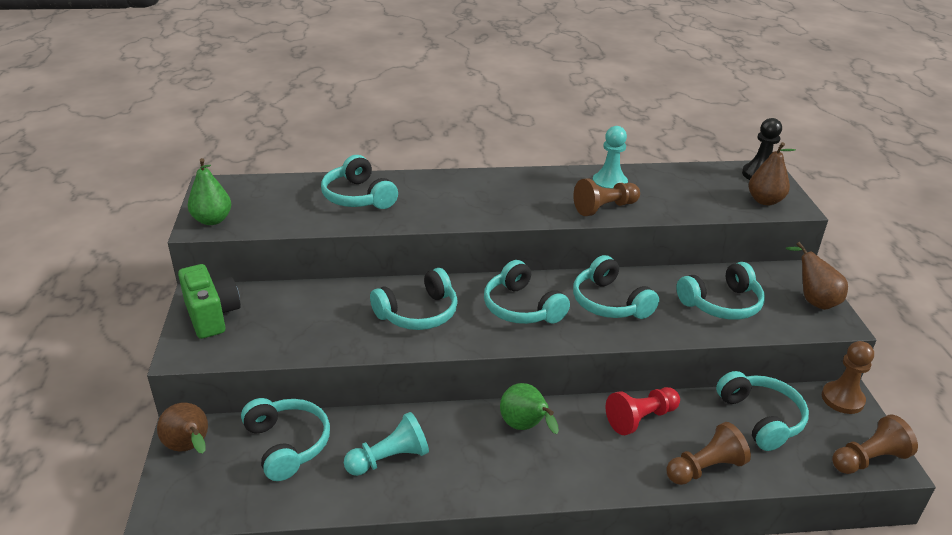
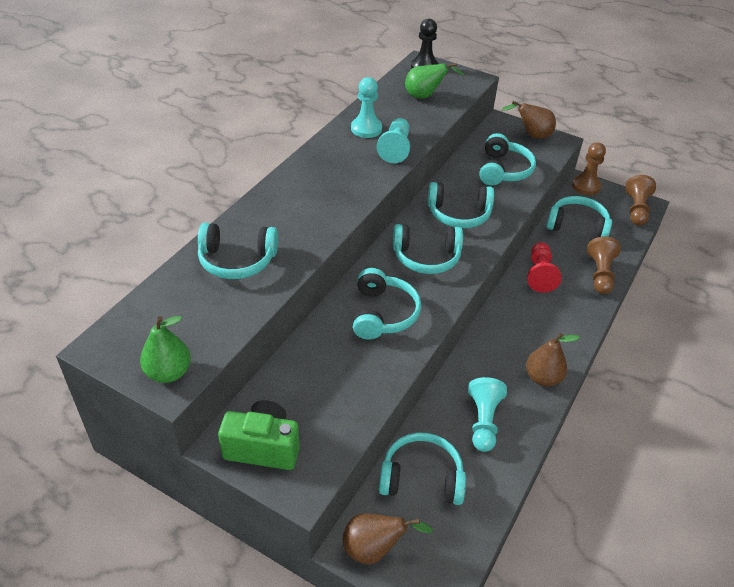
camera: 55 degrees left, 10 degrees up
(525, 427) = (506, 332): green pear -> green pear (425, 96)
(604, 208) = (395, 148): brown pawn -> turquoise pawn
(765, 201) = (456, 84): brown pear -> brown pear (543, 378)

